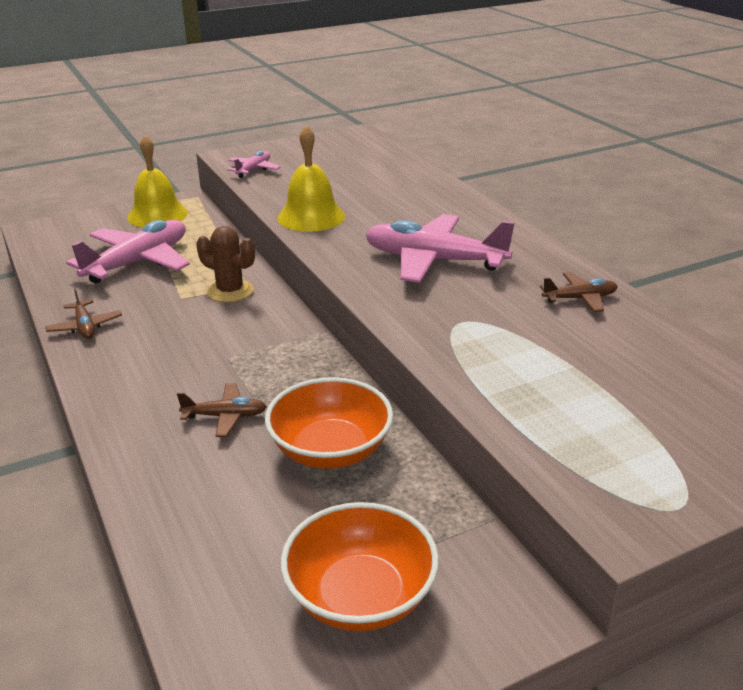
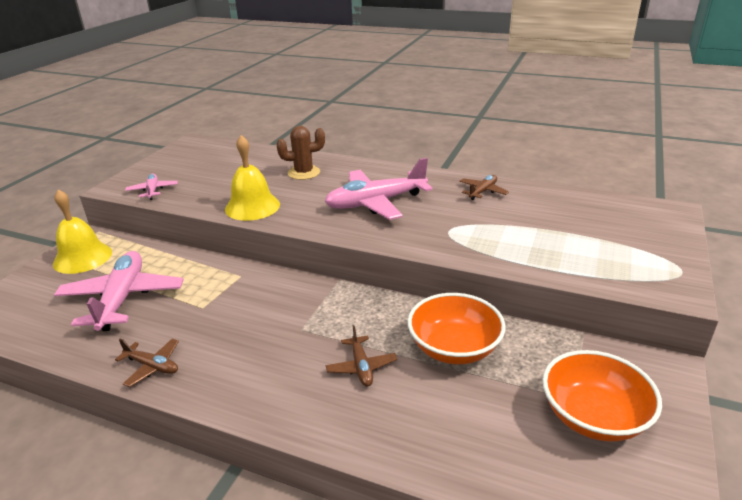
camera: 40 degrees left, 0 degrees up
(225, 416) = (361, 367): brown plane -> brown plane turned 120 degrees clockwise
(230, 291) = (233, 285): brown cactus -> brown cactus (304, 173)

